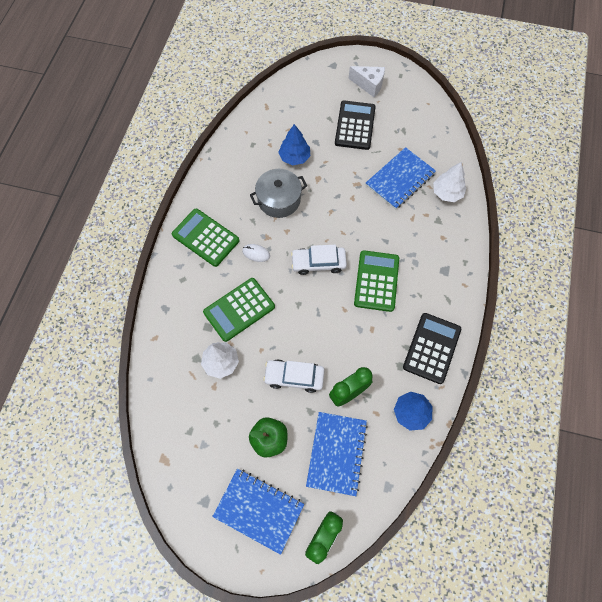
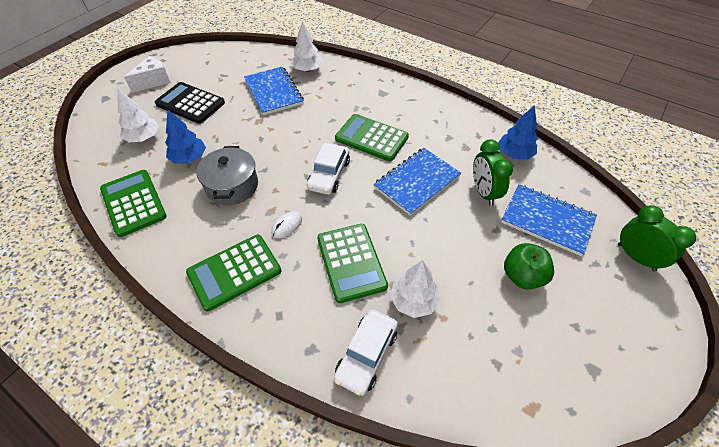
camera: 70 degrees left, 15 degrees down
(239, 147) = (133, 203): none -> green calculator
(259, 510) = (606, 310): blue notebook -> blue notebook (416, 182)
(294, 377) = (453, 232): white car -> white car (366, 355)
(302, 116) = (143, 138): none -> white tree
(432, 348) = (455, 122): black calculator -> none

